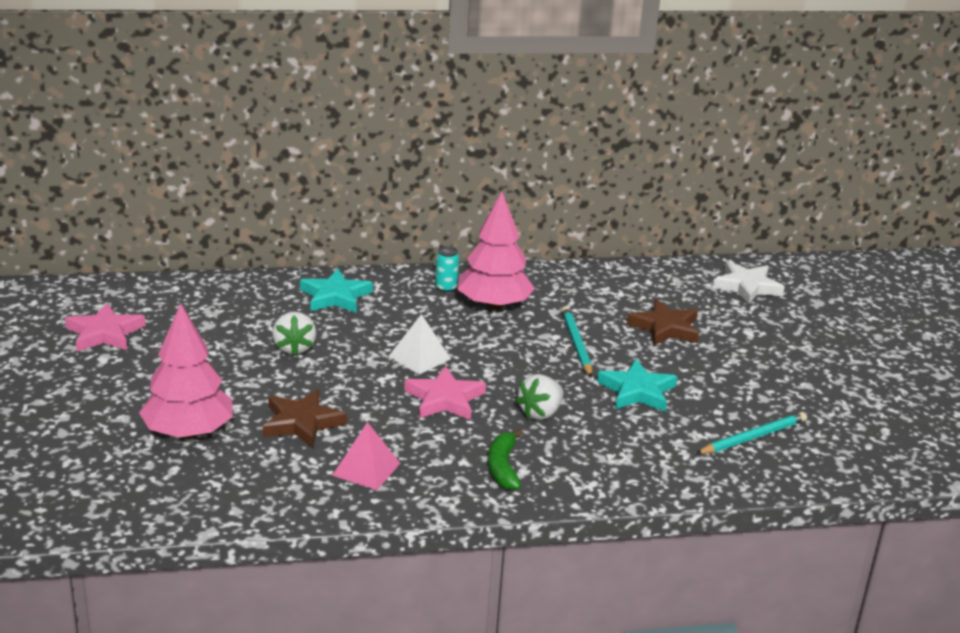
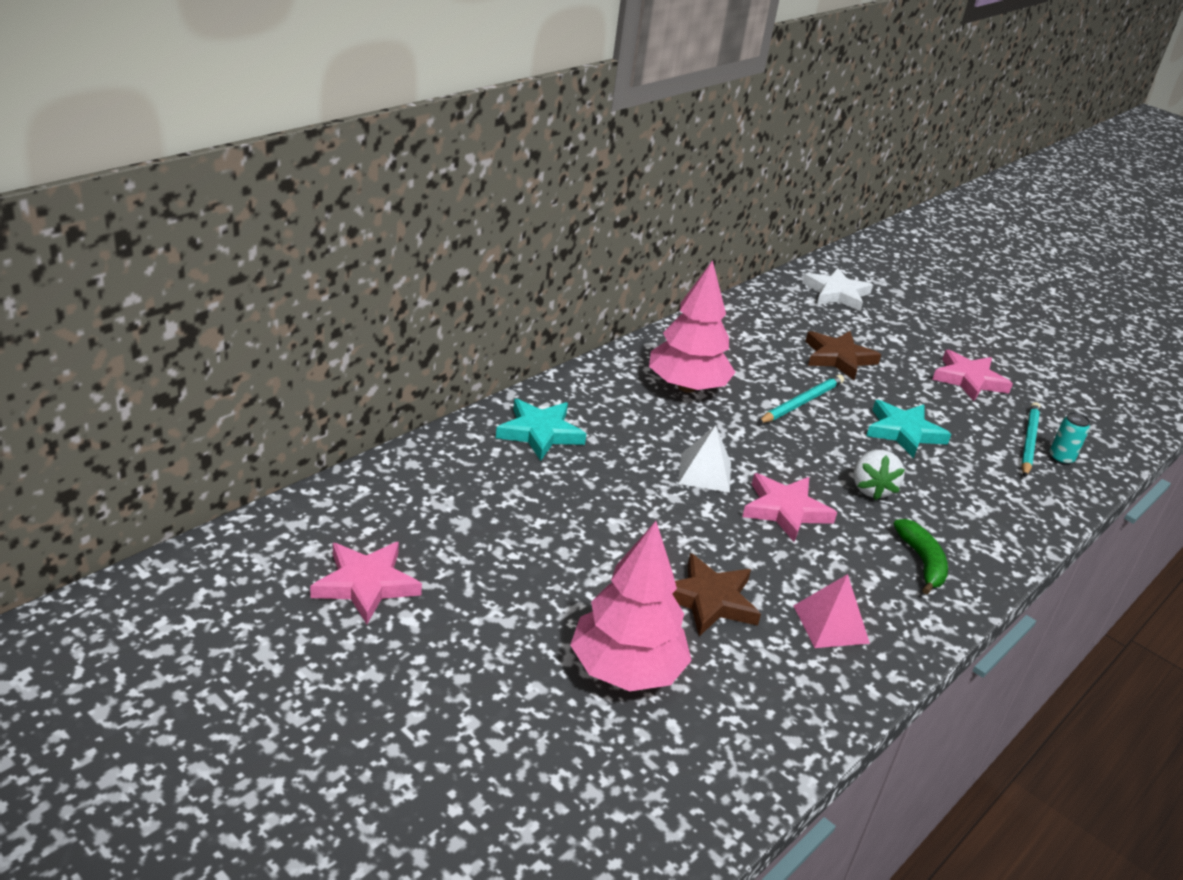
camera: 40 degrees left, 5 degrees up
(294, 348) = (584, 512): white strawberry -> none
(446, 288) = (623, 383): turquoise can -> turquoise can (1061, 458)
(503, 467) = (922, 562): green banana -> green banana turned 150 degrees counterclockwise
(576, 344) = (801, 402): turquoise pencil -> turquoise pencil turned 90 degrees clockwise
(772, 380) = (968, 380): none -> pink star

